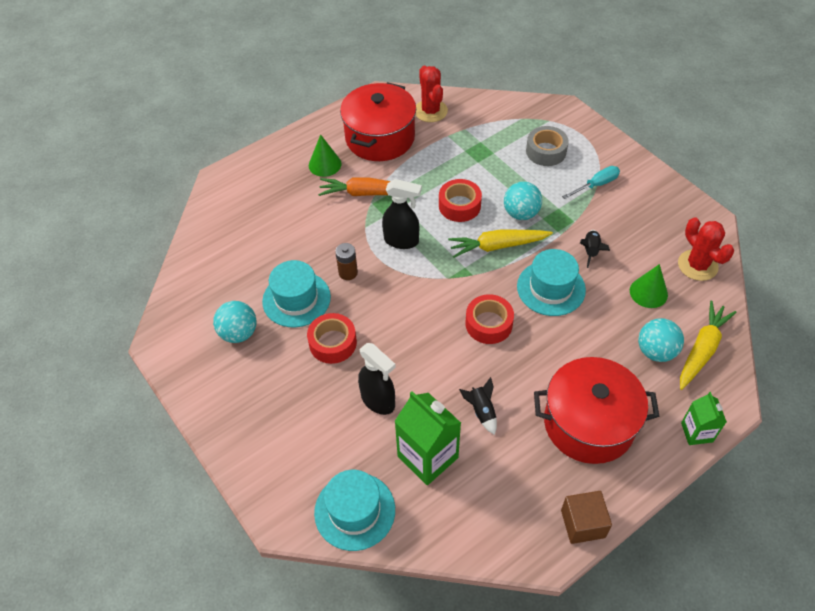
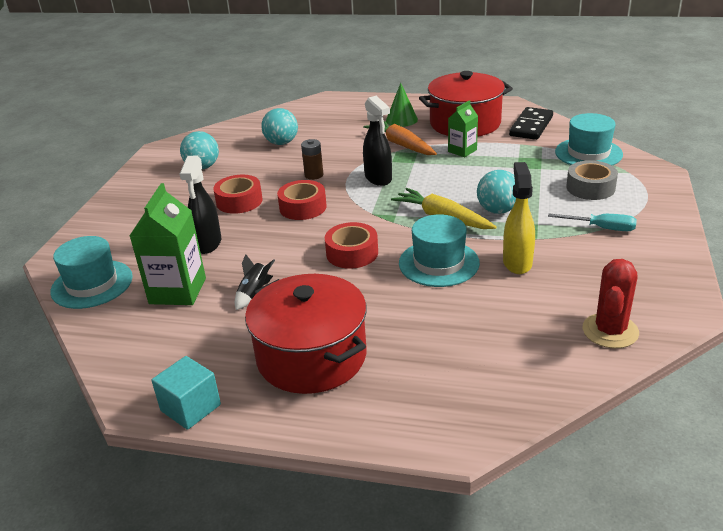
camera: 50 degrees right, 20 degrees down
(296, 299) = (261, 170): turquoise hat -> turquoise hat (588, 153)
(430, 111) = (531, 126): red cactus -> black domino
(459, 206) = (456, 182): red tape -> red tape (303, 207)
(583, 523) = (190, 408): brown cube -> turquoise cube
(591, 251) = (517, 262): black rocket -> yellow spray bottle
(648, 292) = (522, 317): green cone -> none
(656, 351) = (454, 356): turquoise ball -> turquoise ball (281, 143)
(696, 432) = (387, 433): green carton -> green carton (462, 151)
(702, 349) = (502, 386): yellow carrot -> none

